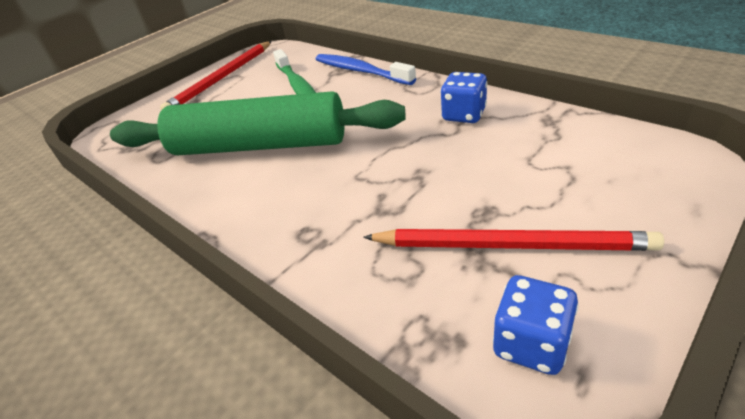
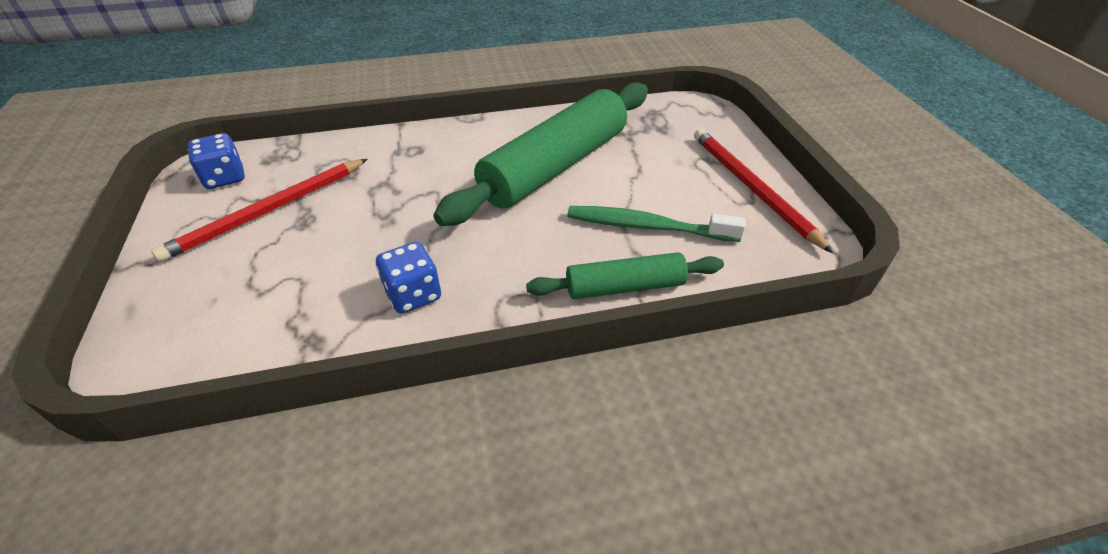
camera: 120 degrees right, 5 degrees up
(361, 71) = (625, 287): blue toothbrush -> green rolling pin

